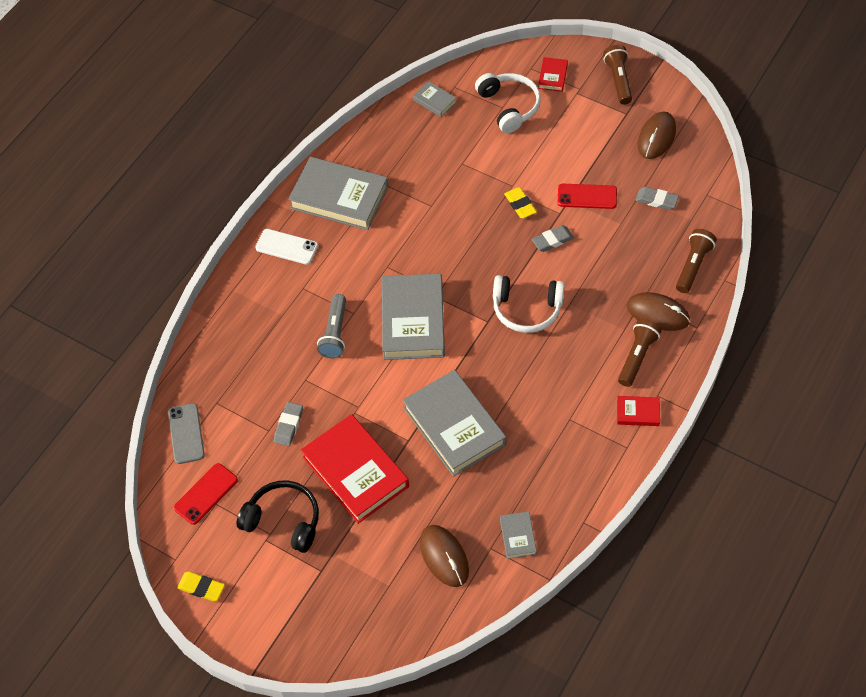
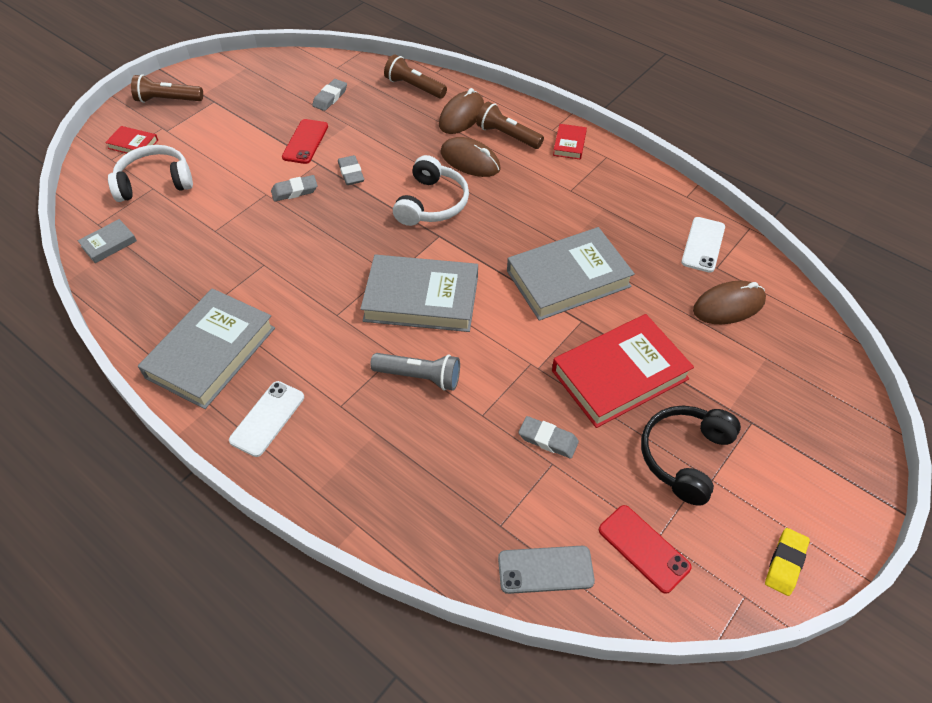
camera: 85 degrees left, 5 degrees down
(518, 536) = (703, 245): grey book -> white phone
(520, 205) = (294, 191): yellow eraser -> grey eraser
(656, 137) = (254, 86): brown mouse -> brown mouse (470, 161)

